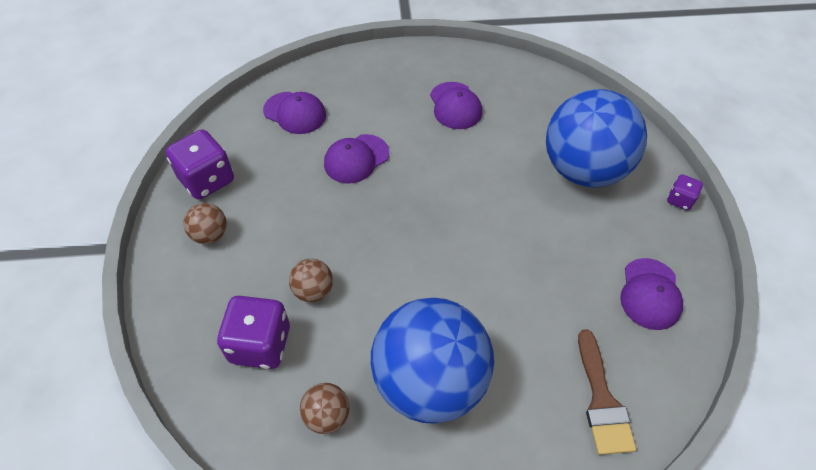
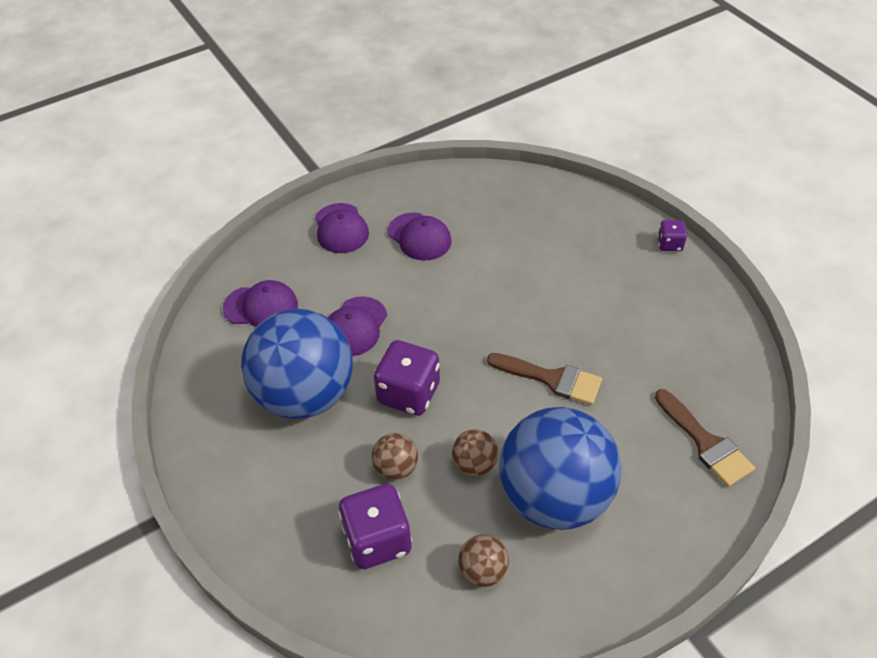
camera: 25 degrees left, 5 degrees down
(207, 180) = (213, 411): purple dice -> purple dice (409, 393)
(210, 234) = (255, 462): brown ball -> brown ball (474, 464)
(492, 275) = (551, 379): none -> brown brush
(583, 170) = (573, 250): blue ball -> blue ball (305, 395)
(650, 294) = (692, 336): purple cap -> purple cap (341, 228)

